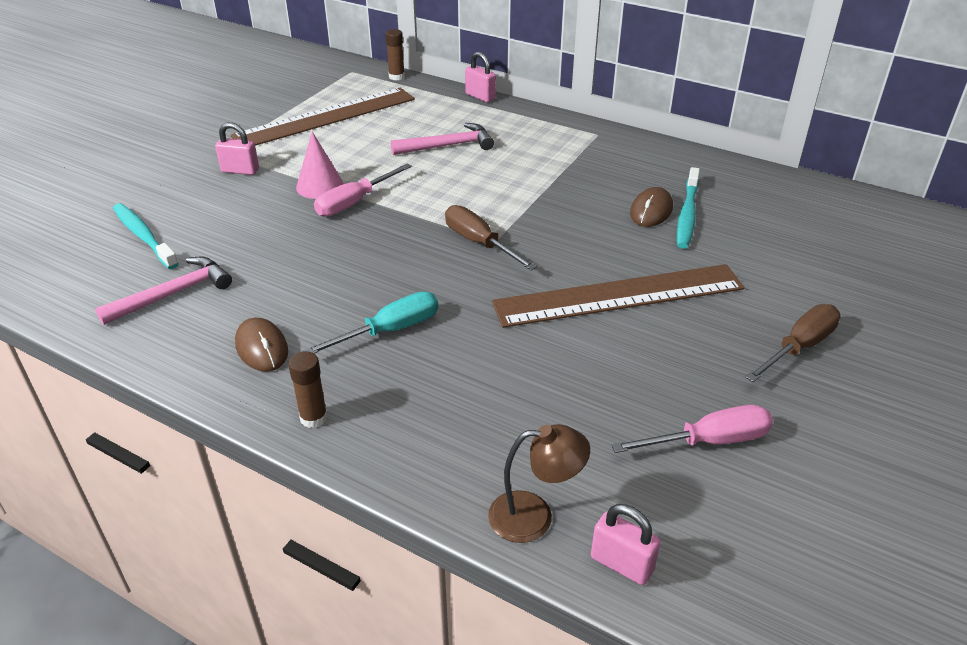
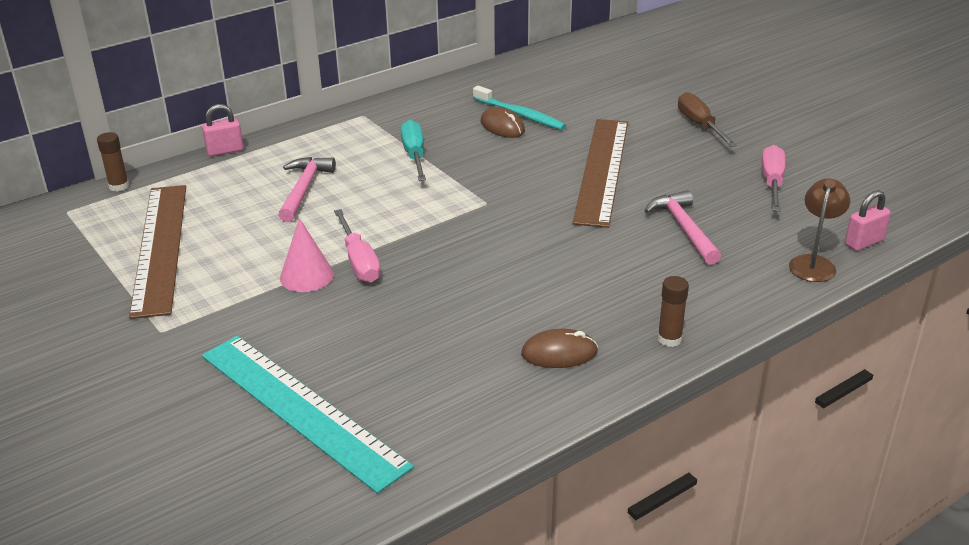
camera: 65 degrees left, 5 degrees down
(144, 236) = (300, 409): turquoise toothbrush -> turquoise ruler
(173, 294) = (433, 398): pink hammer -> pink hammer (684, 228)
(240, 170) = (220, 323): pink padlock -> none
(389, 330) = (578, 280): turquoise screwdriver -> turquoise screwdriver (414, 155)
(479, 243) = (484, 211): brown screwdriver -> none

